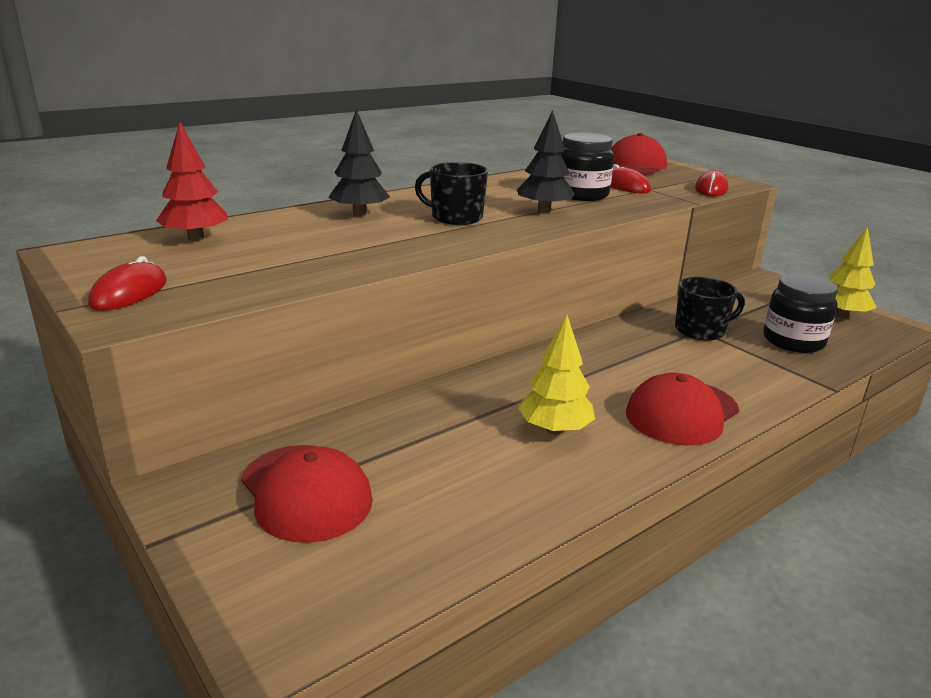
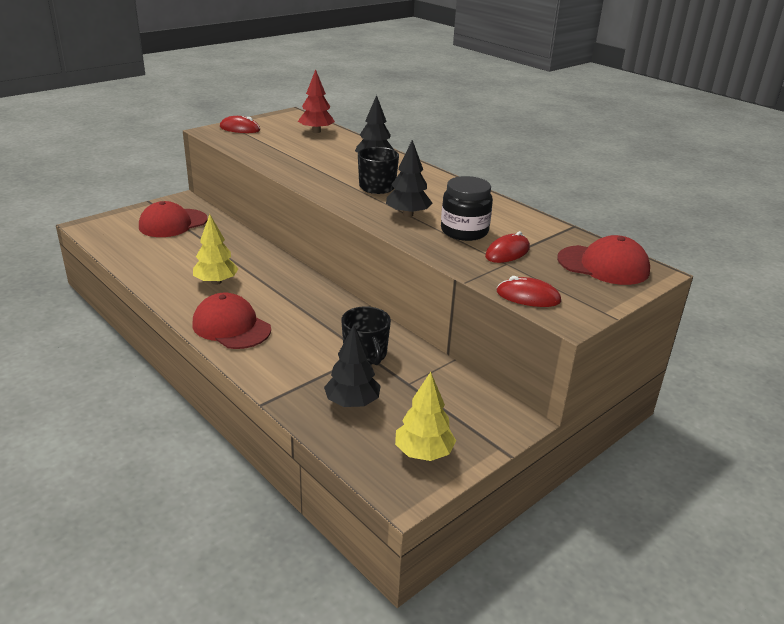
camera: 85 degrees right, 5 degrees up
(793, 341) = (352, 402): black jar -> black tree

